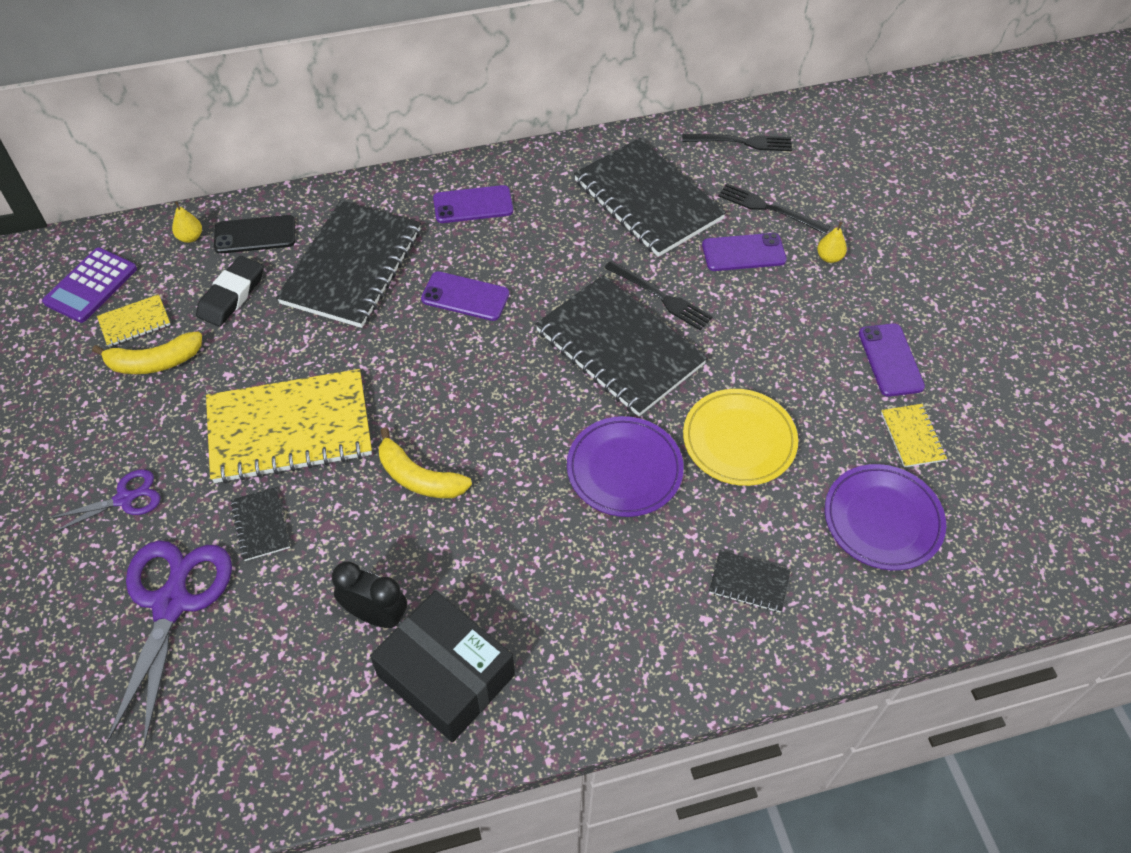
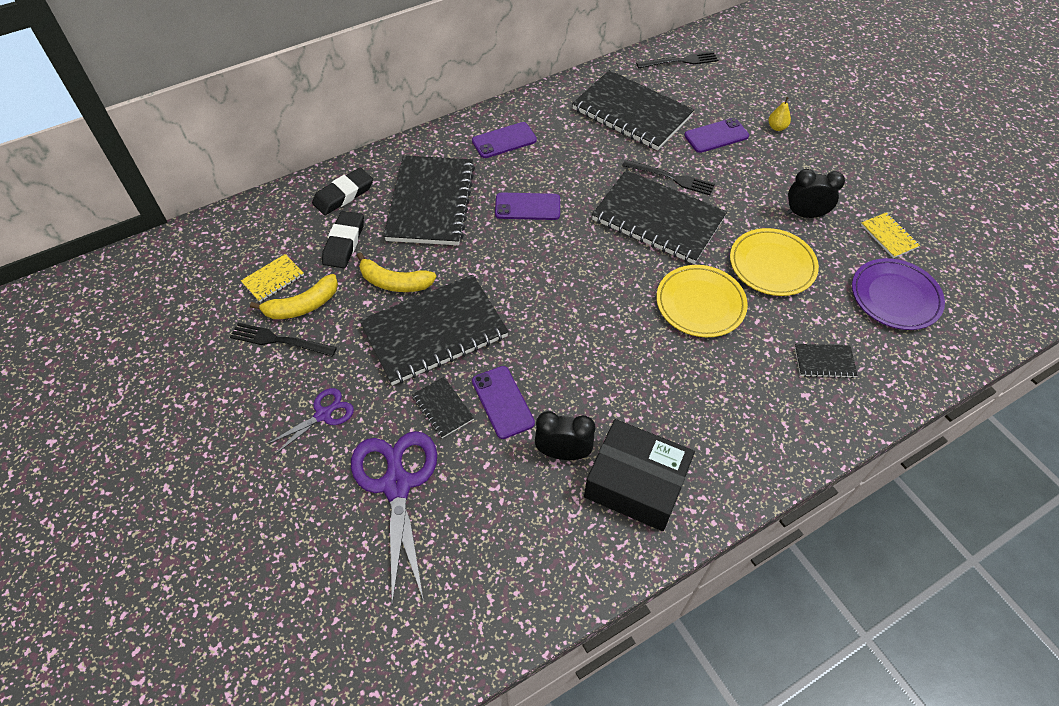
camera: 15 degrees left, 0 degrees up
(91, 285) = (224, 259): purple calculator -> none
(190, 237) = (292, 206): yellow pear -> none
(255, 235) = (343, 195): black phone -> black eraser
(290, 429) = (434, 332): yellow notebook -> black notebook
(419, 477) = (550, 344): yellow banana -> yellow banana (394, 282)
(624, 469) = (700, 304): purple plate -> yellow plate
(769, 208) = (720, 102): black fork -> black fork (279, 340)
(813, 383) = (805, 214): none -> black clock
(890, 360) = (850, 188): purple phone -> purple phone (502, 402)

